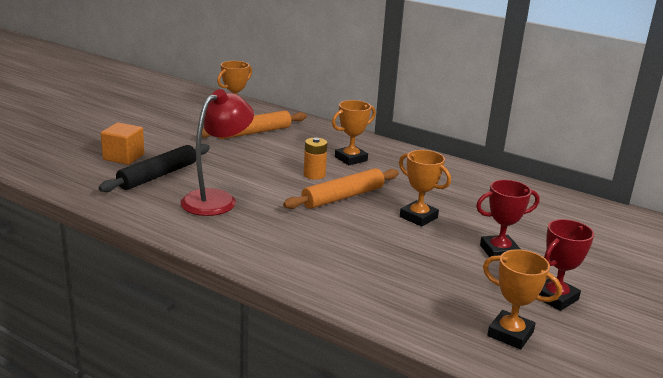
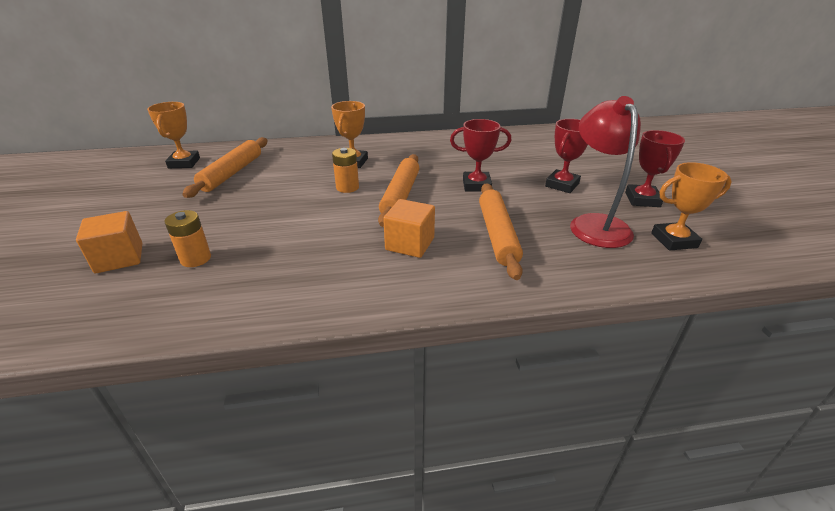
camera: 40 degrees left, 10 degrees up
(158, 175) = (196, 259): black rolling pin -> orange battery
(217, 199) = (299, 251): red lamp -> red lamp (595, 224)
(291, 229) = (410, 244): none -> orange cube
(364, 254) = (497, 235): none -> orange rolling pin
(418, 217) = (476, 185): orange trophy -> red trophy

